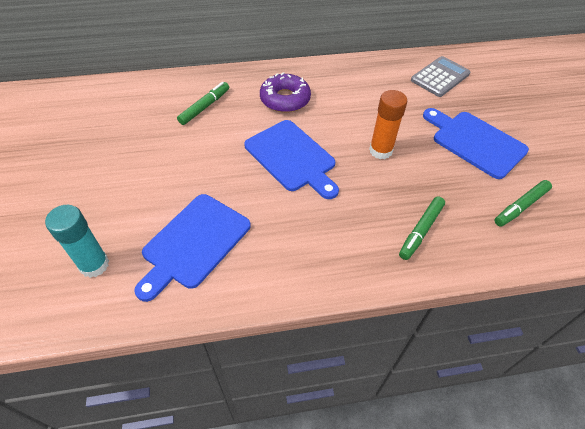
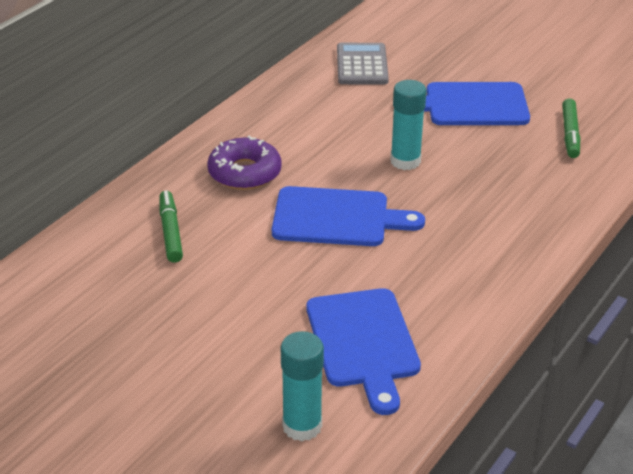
camera: 45 degrees left, 15 degrees down
(380, 151) = (405, 161): orange glue stick -> turquoise glue stick
(420, 231) = (526, 201): green marker -> none

